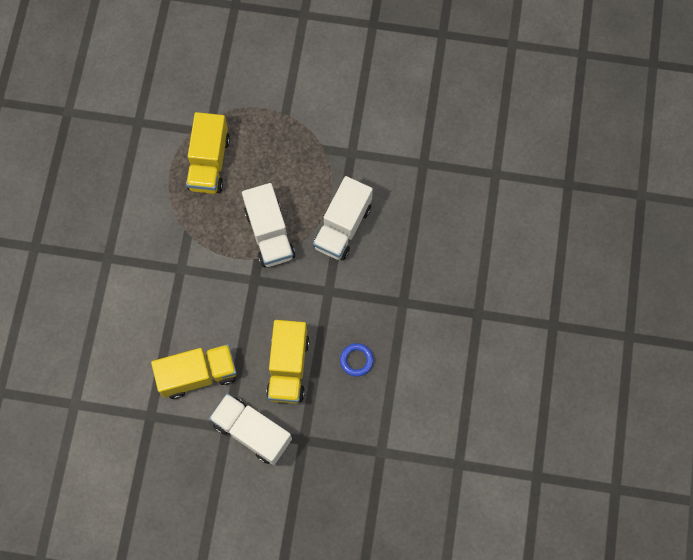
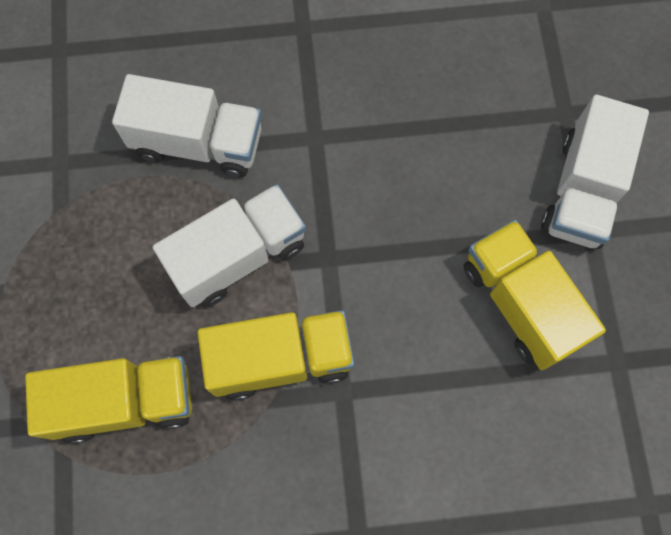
camera: 105 degrees left, 0 degrees up
(288, 367) = (460, 164): yellow truck -> yellow truck (281, 359)
(356, 360) = (415, 69): blue ring -> none

